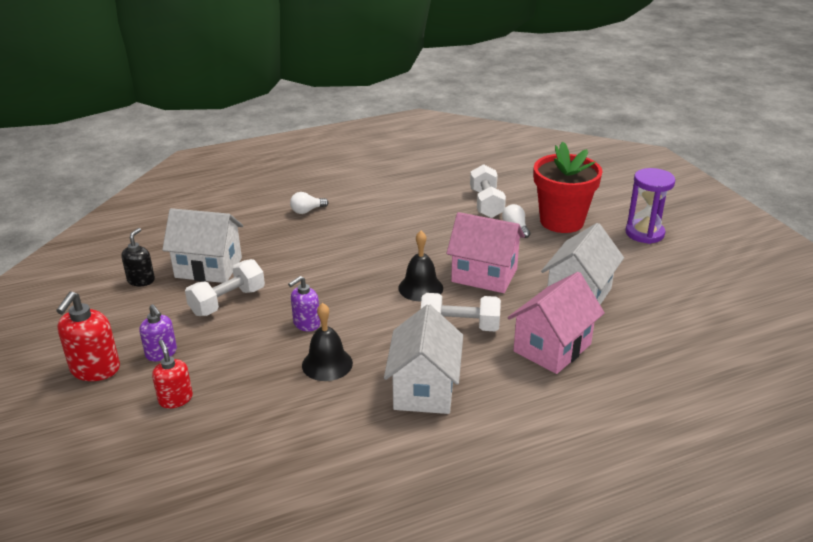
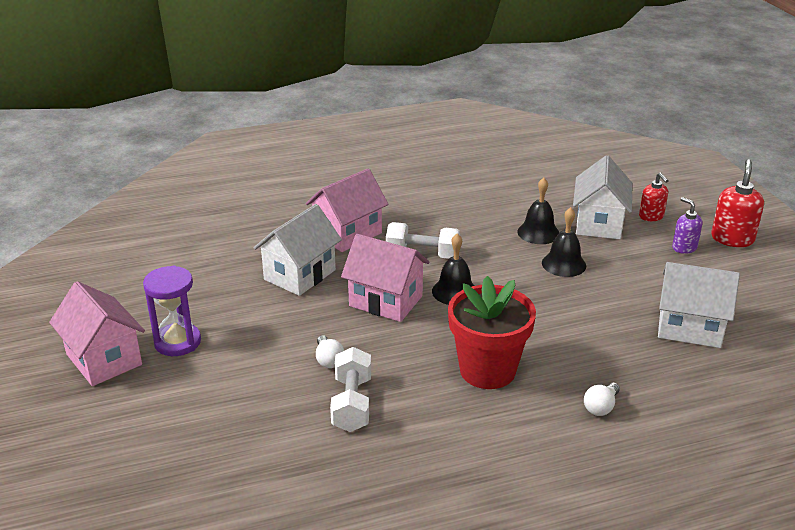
camera: 175 degrees left, 0 degrees up
(141, 280) = (755, 317): black soap dispenser -> none
(228, 302) = (648, 289): white dumbbell -> none
(306, 324) = (564, 264): purple soap dispenser -> black bell
(307, 211) = (601, 407): white light bulb -> white light bulb turned 150 degrees clockwise
(424, 389) = (459, 212): white house -> white house (598, 223)
(561, 221) = (266, 366): red flower pot -> red flower pot (487, 370)
(690, 219) = (104, 359): none -> pink house

